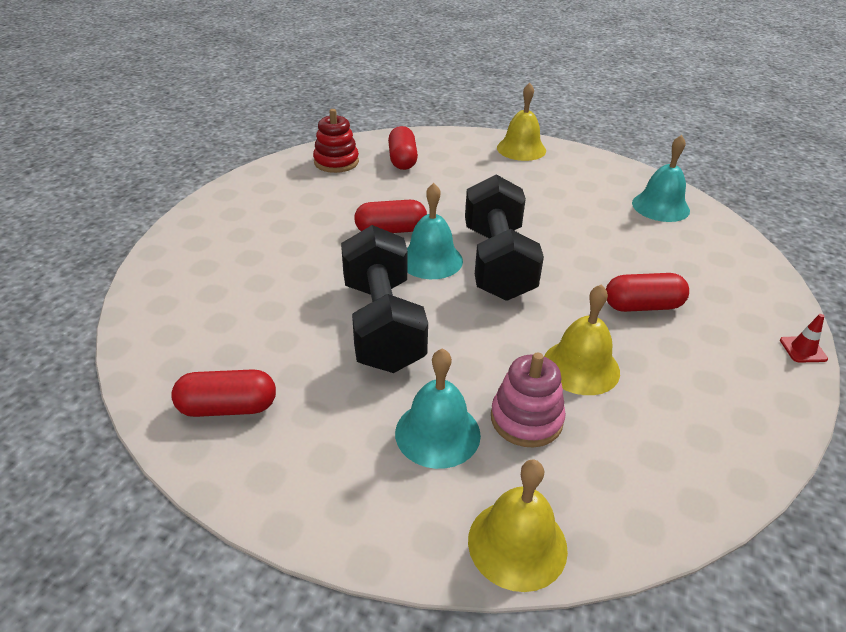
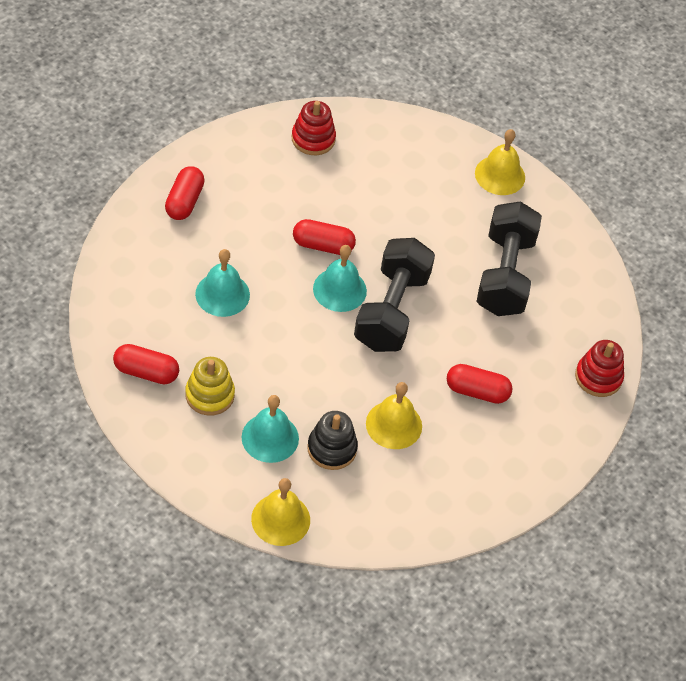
camera: 15 degrees right, 15 degrees up
(329, 407) = (209, 395): none -> yellow stacking toy
(382, 324) = (273, 340): black dumbbell -> black dumbbell (504, 275)
(402, 160) = (376, 155): red capsule -> red capsule (184, 201)
(526, 419) = (332, 449): pink stacking toy -> black stacking toy
(660, 206) = (576, 295): turquoise bell -> turquoise bell (222, 294)
(744, 260) = (598, 377): none -> red stacking toy
(803, 349) = (566, 469): red traffic cone -> none

